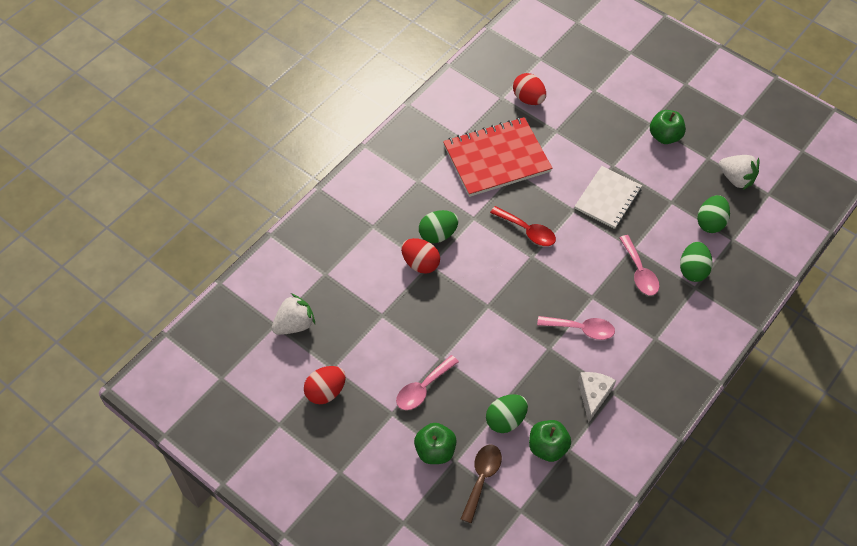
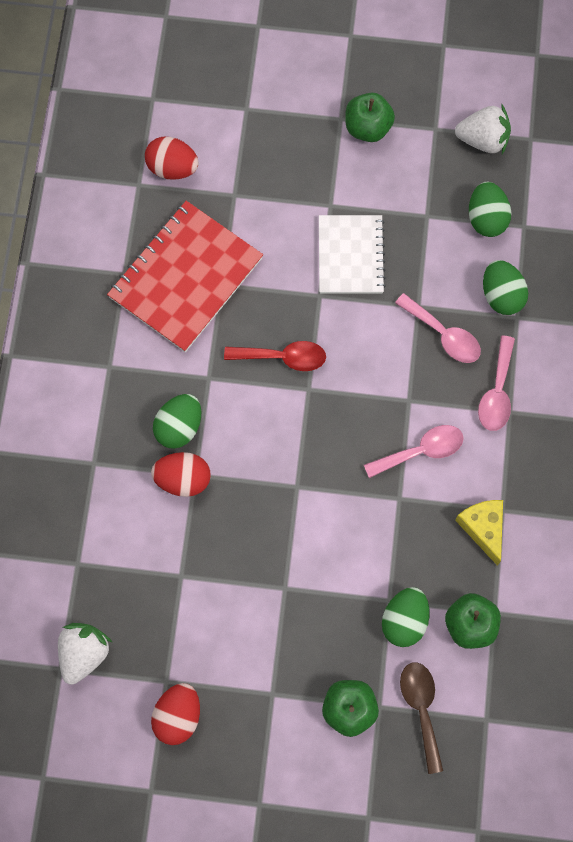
camera: 30 degrees left, 15 degrees up
(423, 388) = (287, 640): pink spoon -> pink spoon (497, 392)
(593, 395) = (483, 528): white cheese -> yellow cheese

